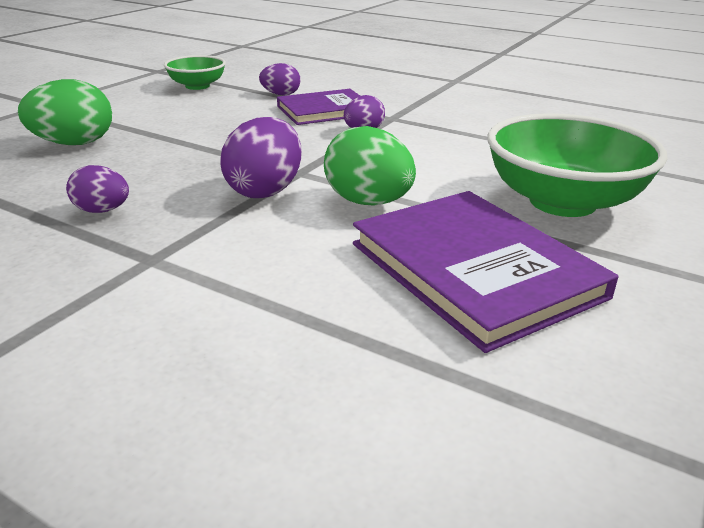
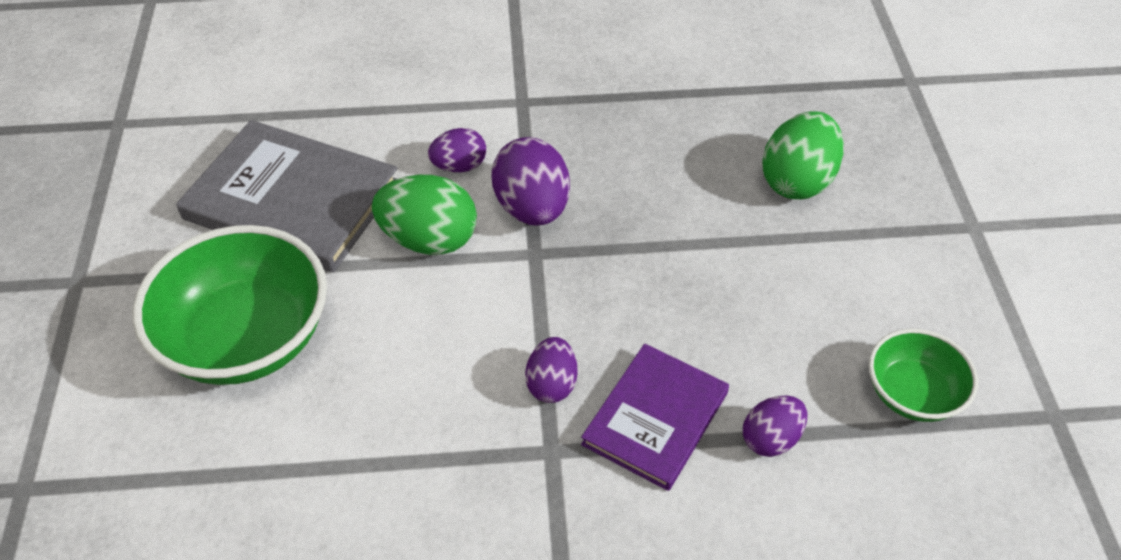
camera: 145 degrees right, 20 degrees up
(102, 211) = (622, 121): purple egg -> purple egg (459, 166)
(474, 270) = (292, 200): purple book -> grey book

